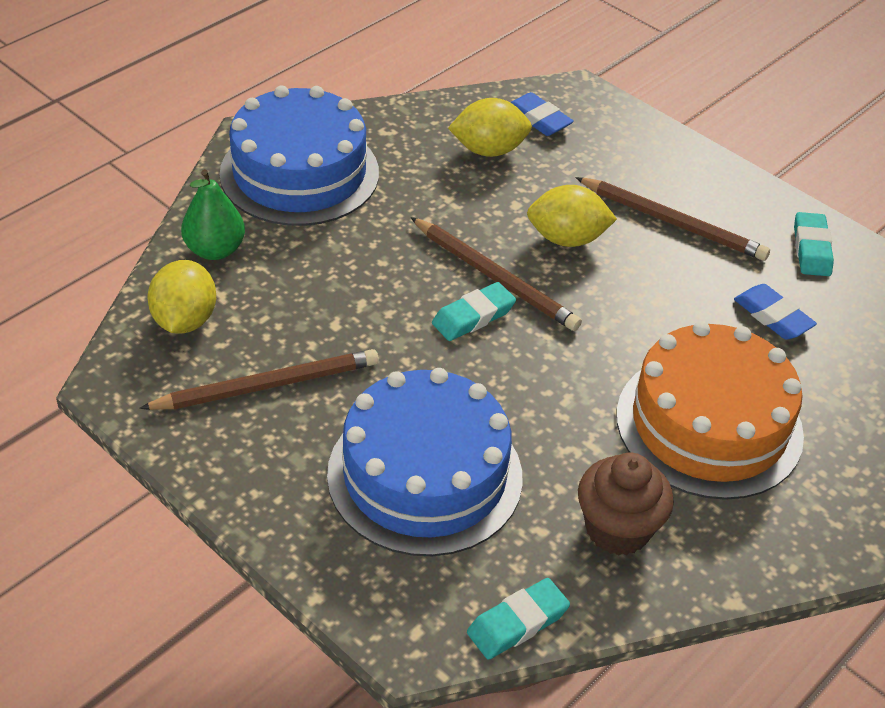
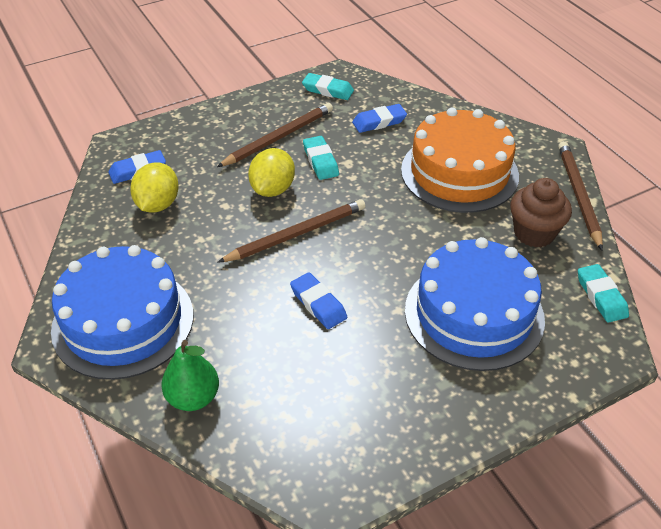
camera: 70 degrees left, 0 degrees up
(185, 320) = (272, 433): yellow lemon -> none
(267, 385) = (364, 388): brown pencil -> brown pencil (578, 195)
(384, 321) = (318, 304): none -> blue eraser
(473, 316) = (331, 254): turquoise eraser -> turquoise eraser (320, 161)

